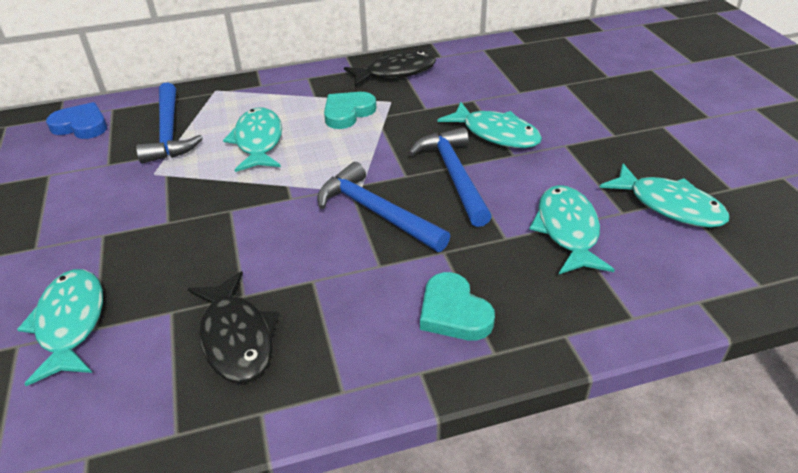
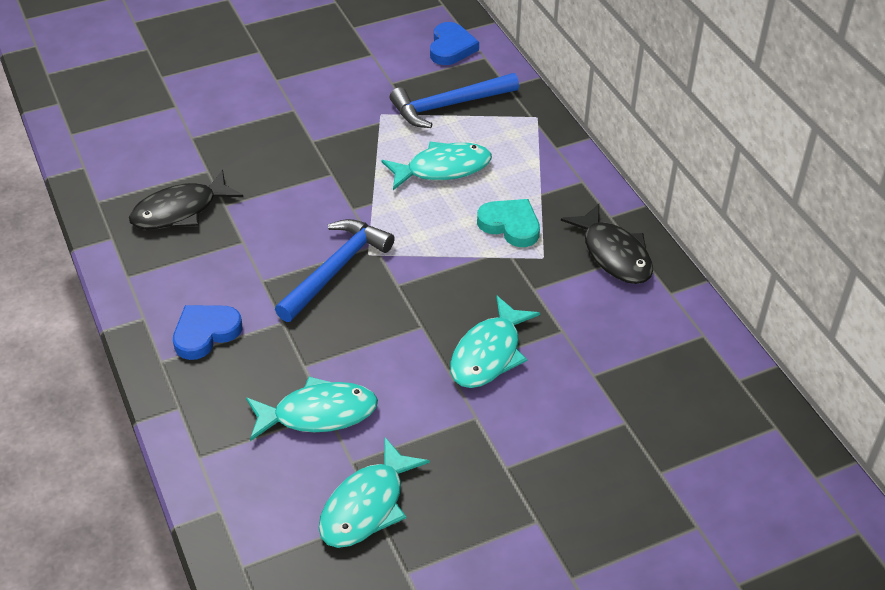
camera: 80 degrees right, 5 degrees up
(70, 323) = (195, 124): turquoise fish -> none
(454, 175) = (402, 322): blue hammer -> none
(454, 312) = (205, 333): turquoise heart -> blue heart

